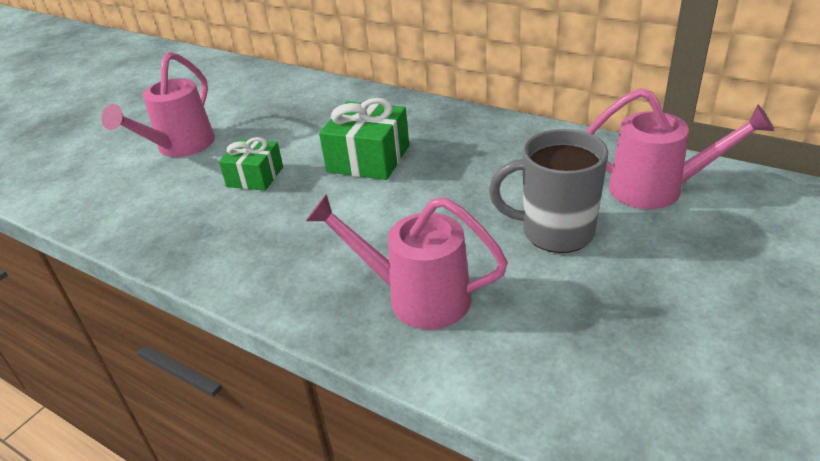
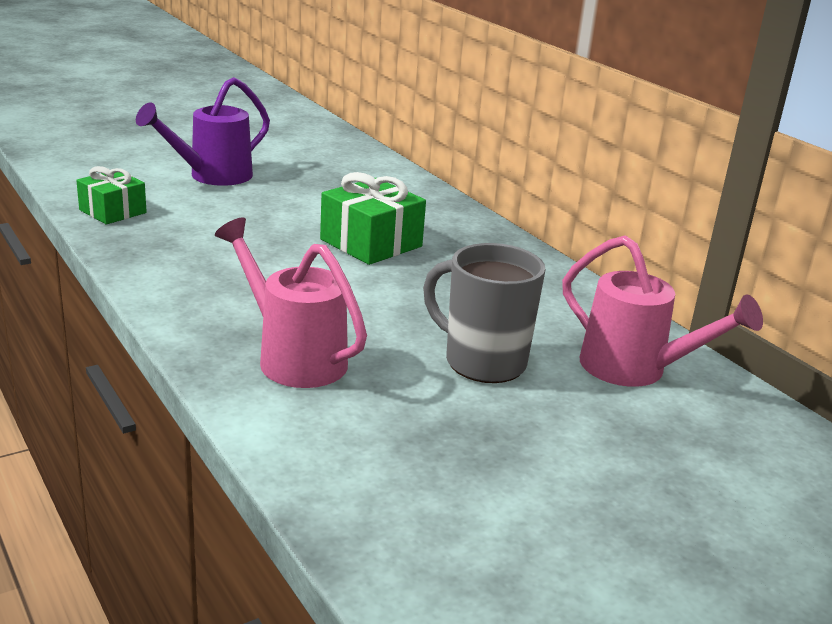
camera: 20 degrees right, 10 degrees down
(180, 147) = (213, 176): pink watering can -> purple watering can
(255, 177) = (253, 220): green gift -> green gift (113, 211)

